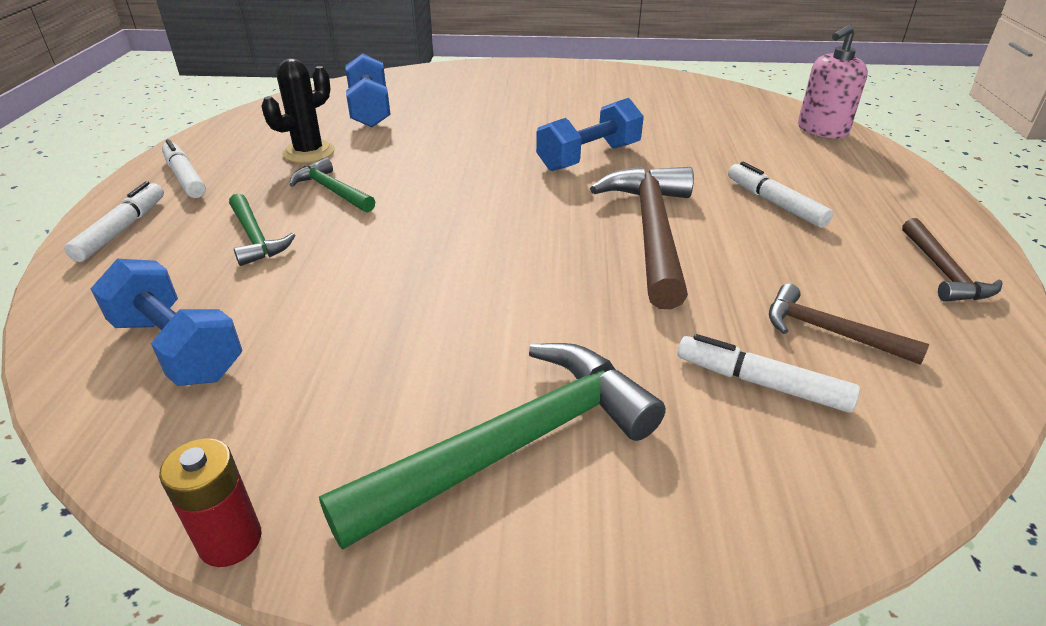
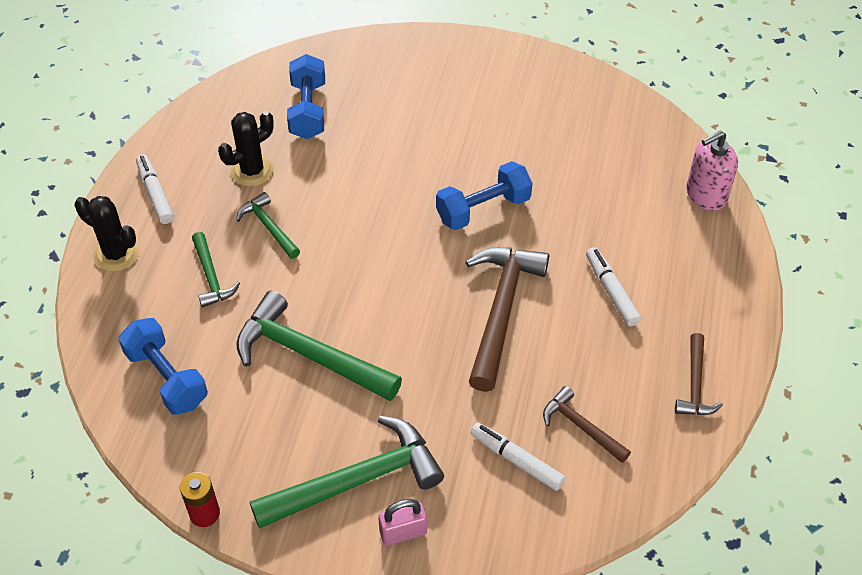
camera: 10 degrees right, 15 degrees up
(122, 230) = (116, 254): white marker -> black cactus
(404, 299) = (310, 355): none -> green hammer
(622, 516) = (403, 532): none -> pink padlock

